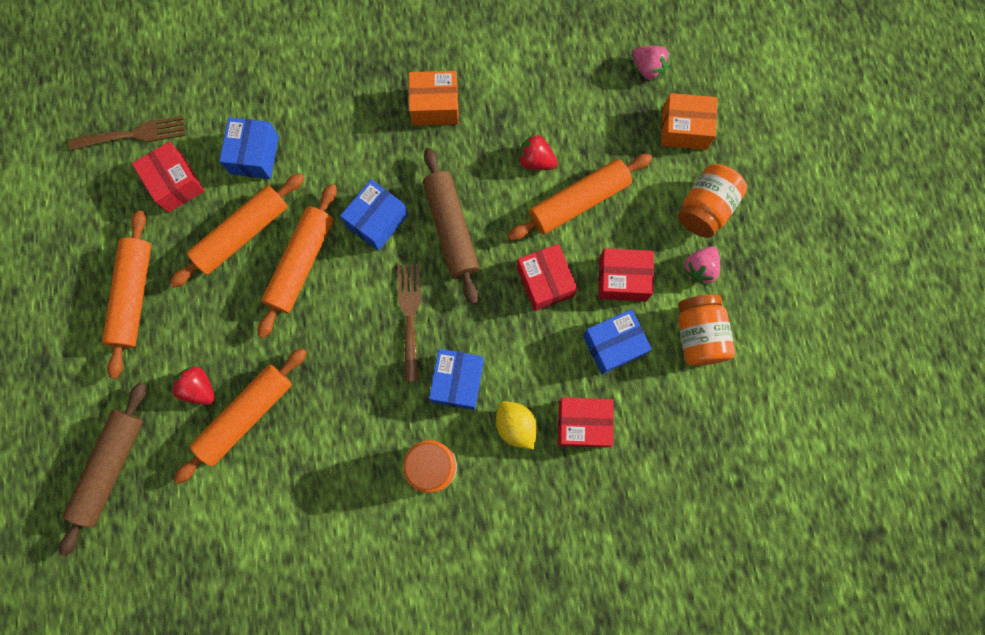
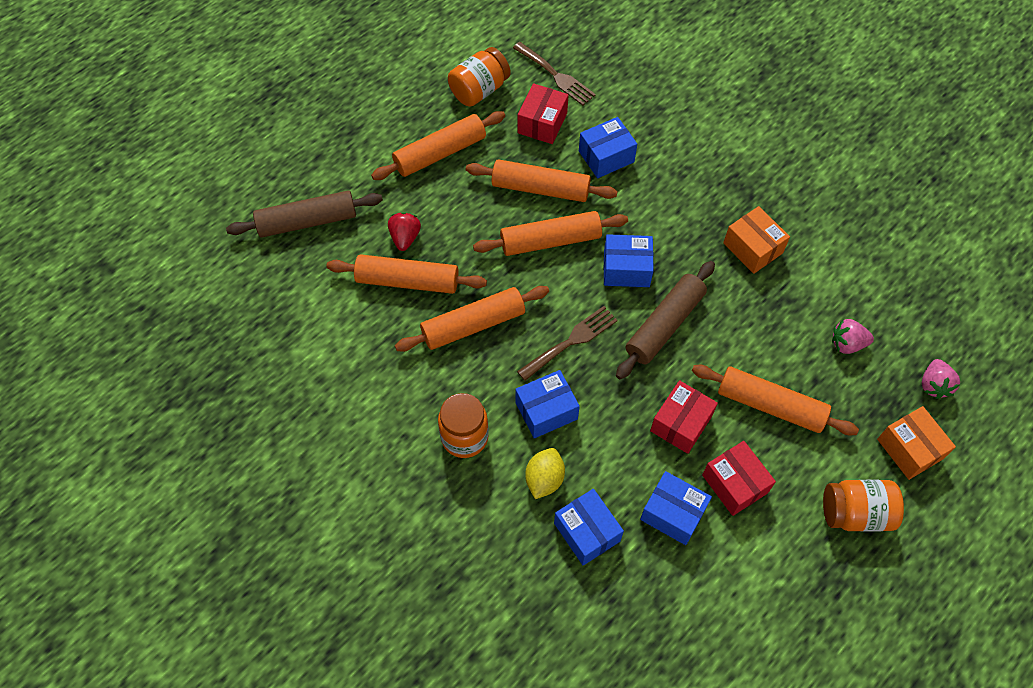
camera: 55 degrees right, 15 degrees down
(333, 387) = (473, 325): none -> orange rolling pin
(536, 160) = (775, 350): red strawberry -> none
(583, 424) = (587, 532): red box -> blue box
(698, 335) = (739, 580): orange jar -> orange jar (479, 90)
(699, 269) = (798, 543): pink strawberry -> pink strawberry (847, 344)

